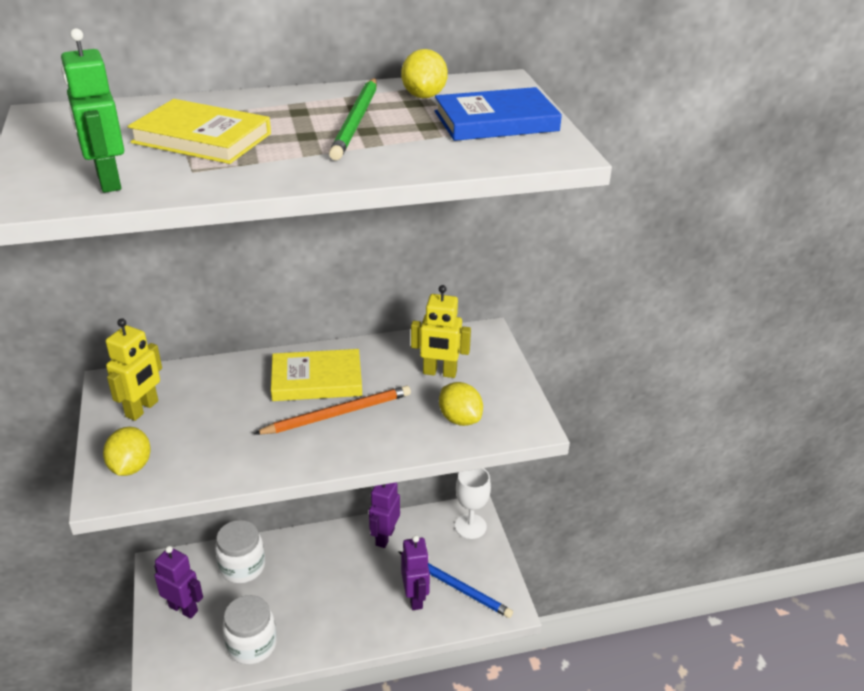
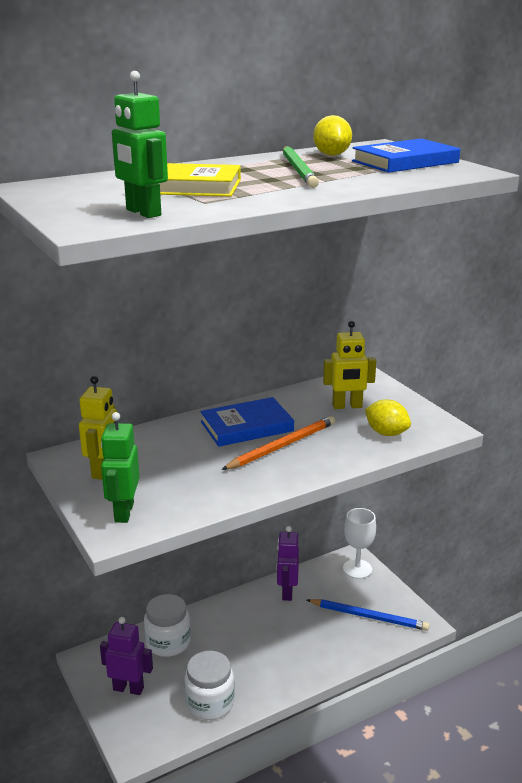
camera: 15 degrees left, 10 degrees down
(131, 467) = (123, 512): yellow lemon -> green robot
(317, 380) = (247, 426): yellow book -> blue book
(415, 598) = (339, 633): purple robot -> none

